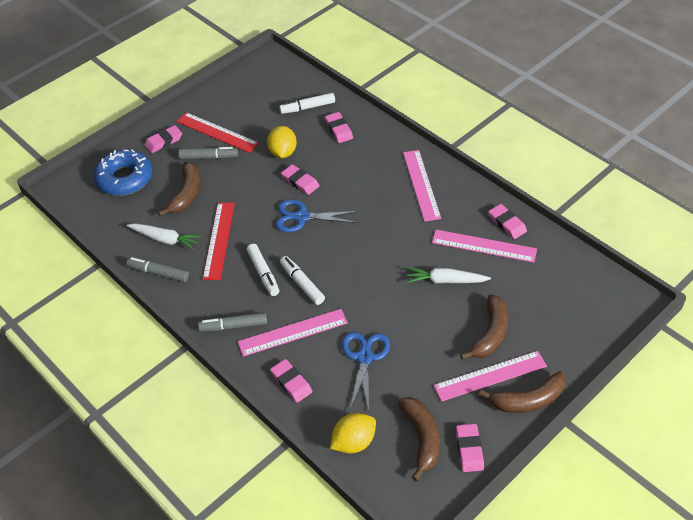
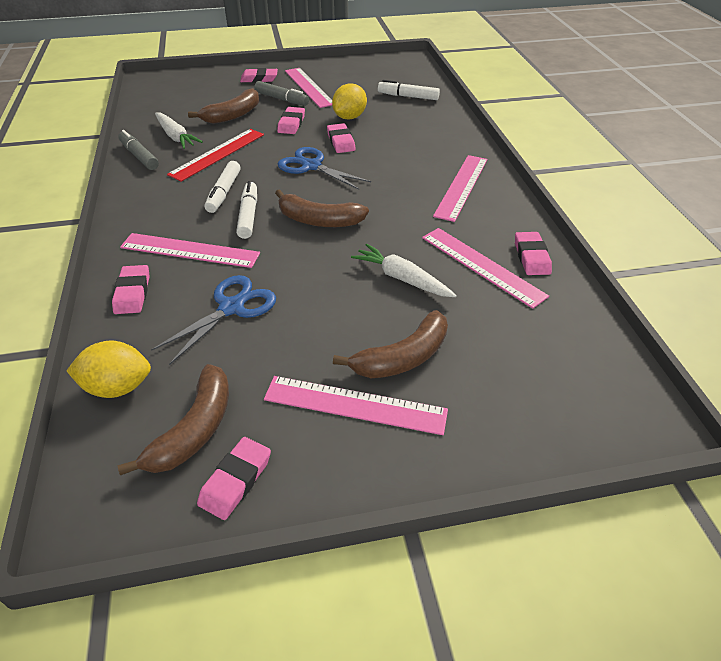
camera: 30 degrees right, 5 degrees down
(125, 178) = (199, 90): blue donut -> none
(217, 132) = (309, 87): red ruler -> pink ruler
(233, 326) = (145, 220): grey marker -> none
(339, 129) = (420, 119): pink eraser -> pink eraser (291, 124)
(528, 400) = (377, 464): brown banana -> brown banana (319, 220)

